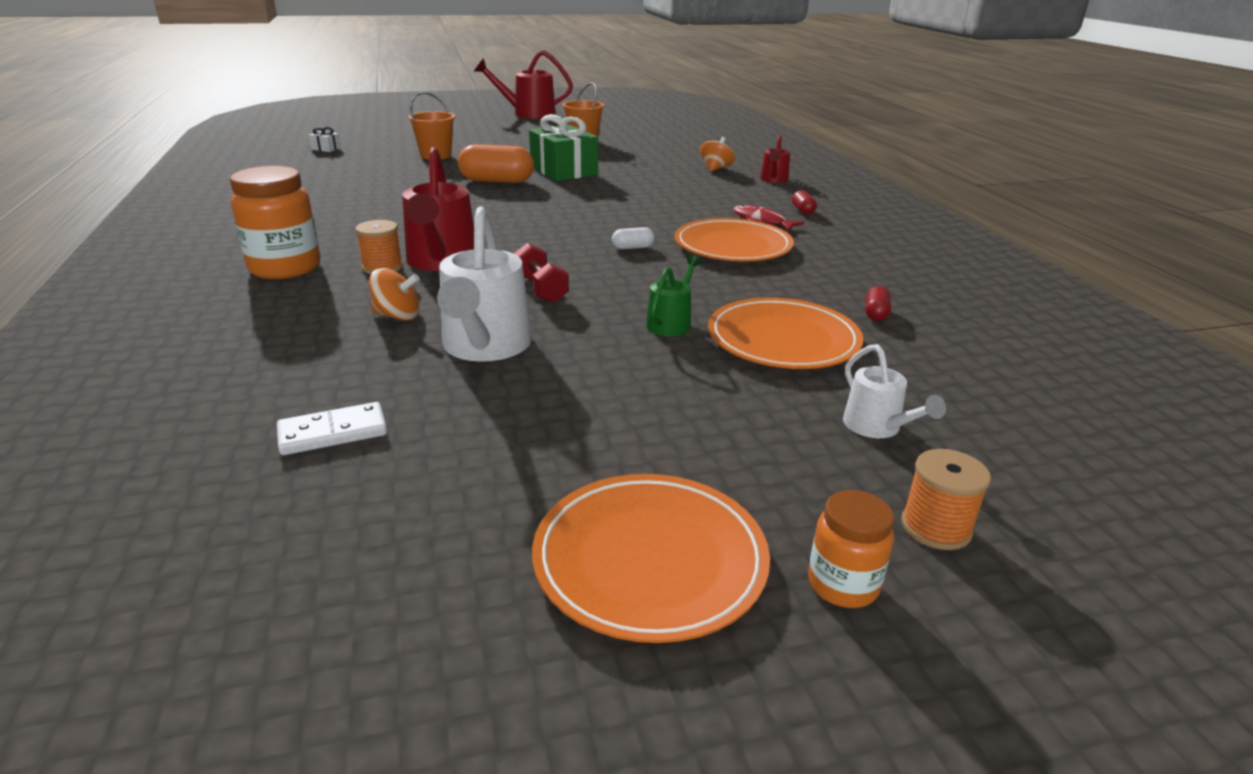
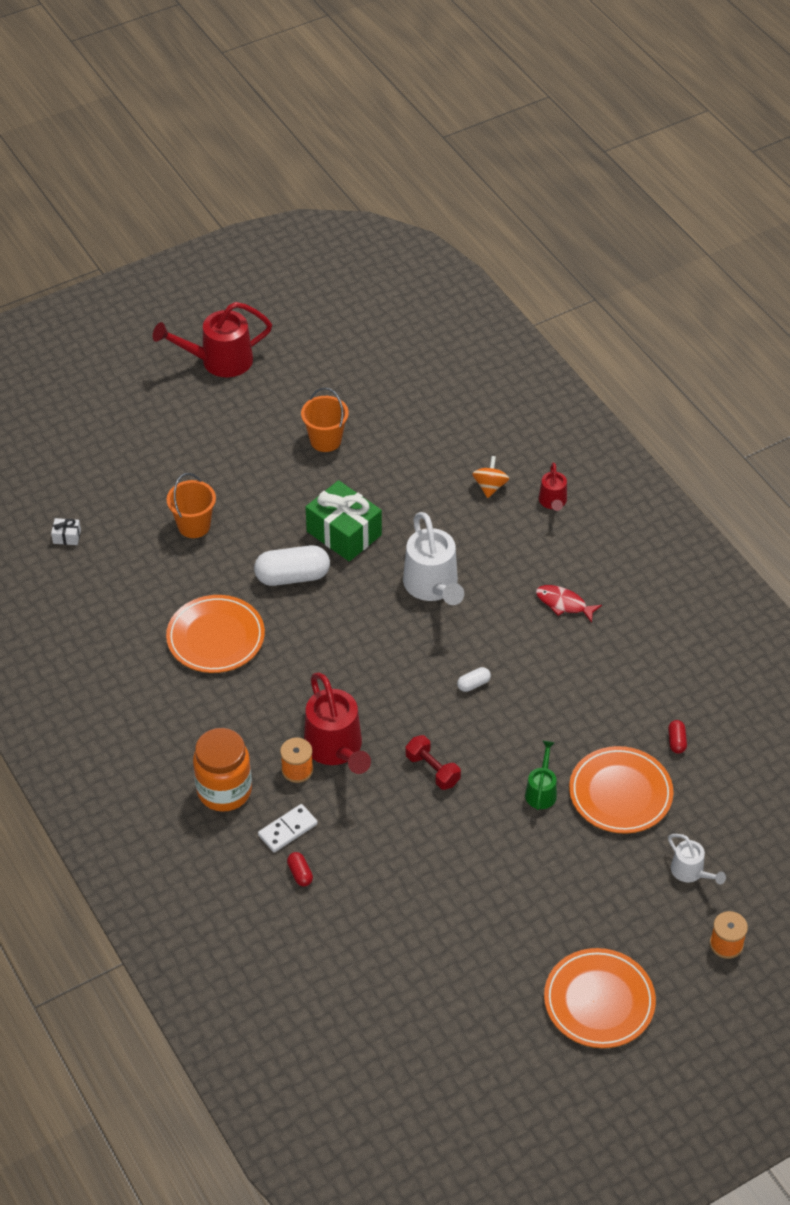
camera: 15 degrees left, 20 degrees up
(333, 433) = (395, 958): white domino -> white domino (288, 830)
(397, 316) = (353, 833): orange spinning top -> none
(485, 348) = (433, 855): white watering can -> white watering can (433, 587)
(497, 181) = (292, 576): orange capsule -> white capsule
(732, 246) = (552, 660): orange plate -> orange plate (216, 637)
(802, 211) = (594, 571): red capsule -> red capsule (300, 874)
(843, 585) = (687, 992): orange jar -> none

